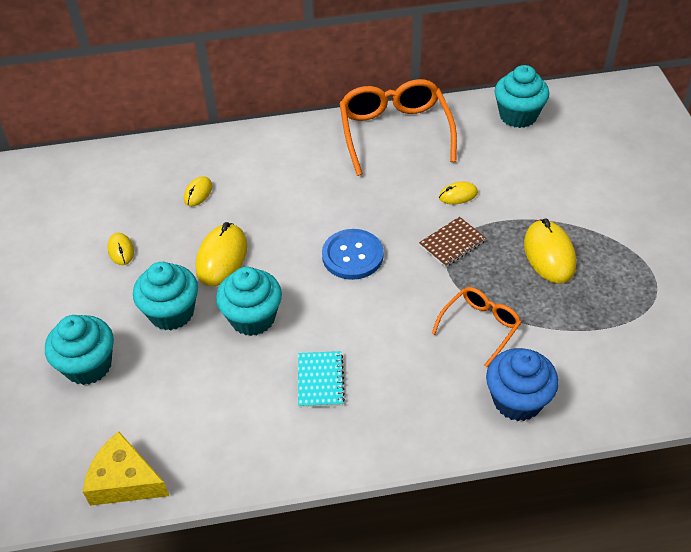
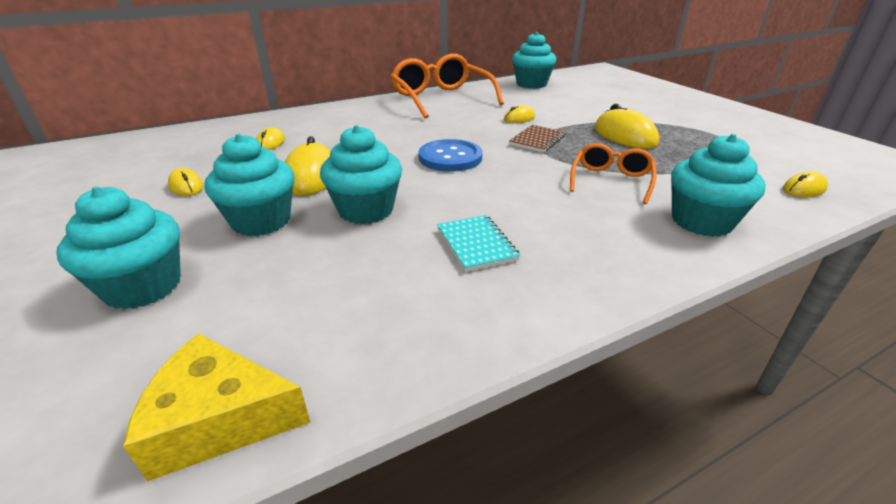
camera: 20 degrees left, 15 degrees down
(517, 400) = (701, 221): blue cupcake -> turquoise cupcake
(653, 383) = (804, 189): none -> yellow mouse

